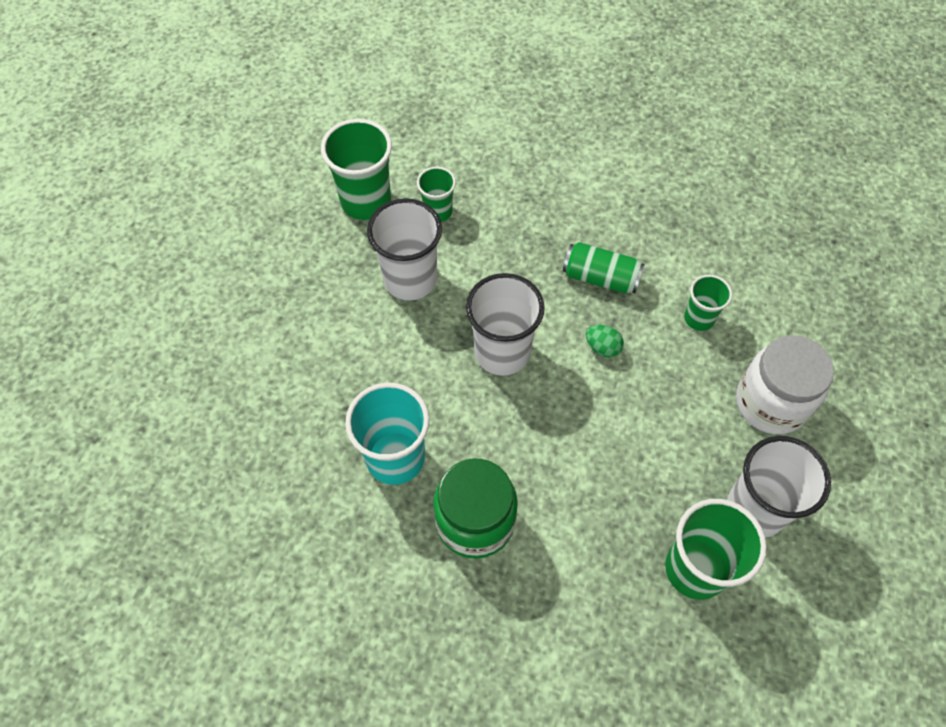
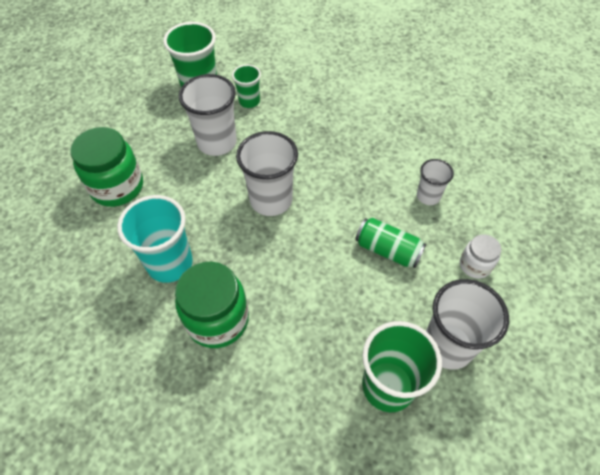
camera: 10 degrees right, 5 degrees down
(295, 363) = (117, 187): none -> green jar
(600, 277) = (358, 158): green can -> green can (388, 250)
(602, 347) = (348, 207): green egg -> none
(699, 318) = (428, 196): green cup -> white cup
(771, 402) = (475, 265): white jar -> white jar, size x0.54

